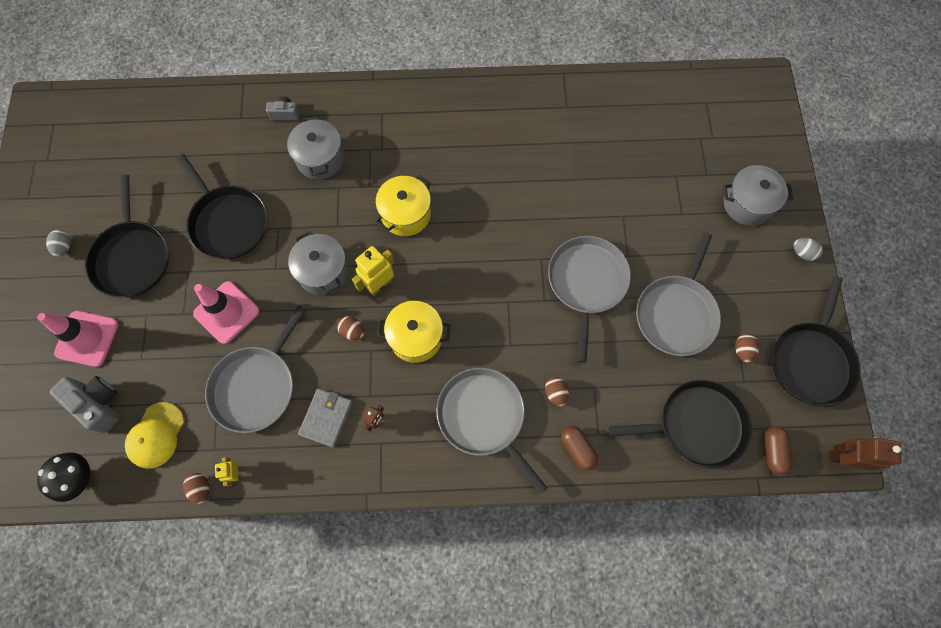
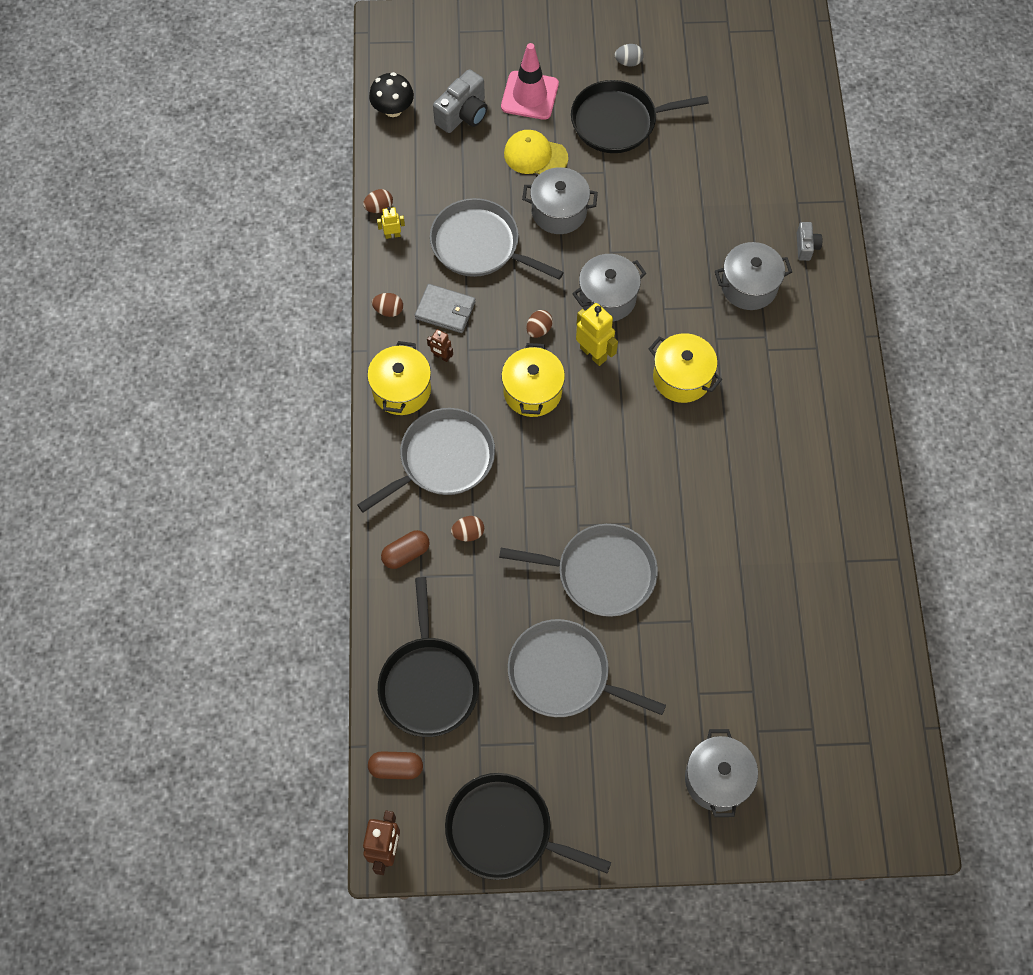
camera: 90 degrees right, 5 degrees down
(156, 435) = (431, 165): yellow cap -> yellow cap (535, 156)
(226, 312) = (559, 212): pink traffic cone -> grey pot
(228, 222) = (663, 203): black pan -> none
(411, 458) = (401, 390): none -> yellow pot
(742, 350) = (518, 748): brown egg -> brown egg (388, 310)
(802, 253) = (649, 842): grey egg -> none

